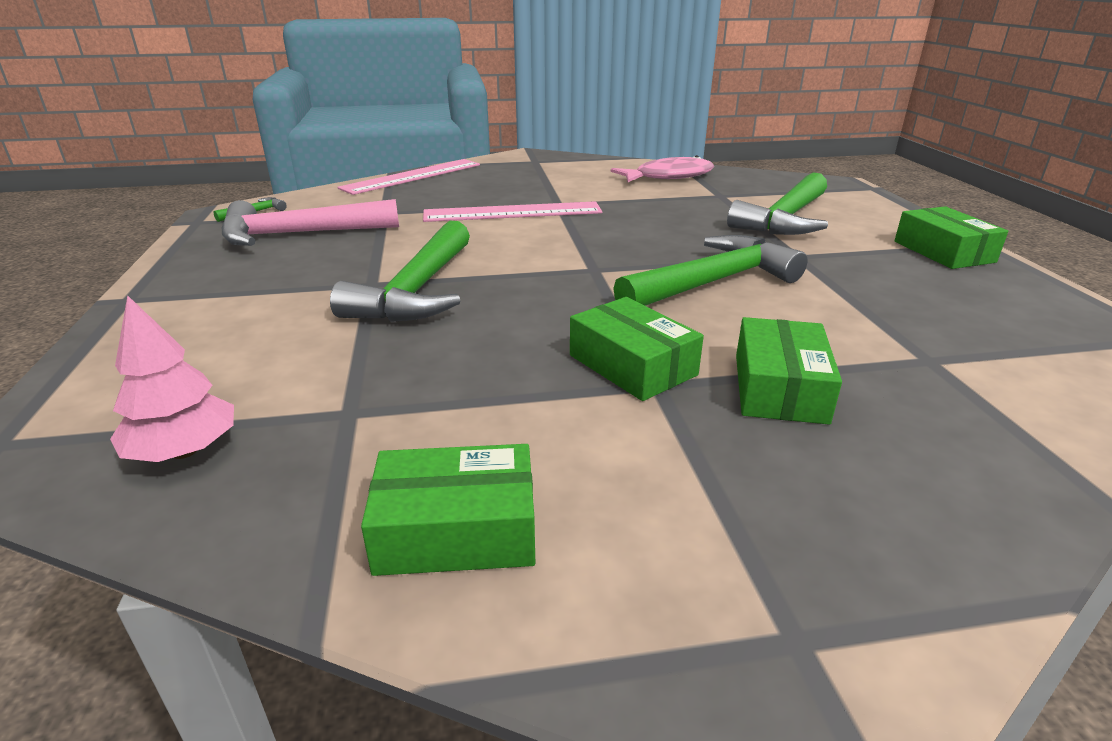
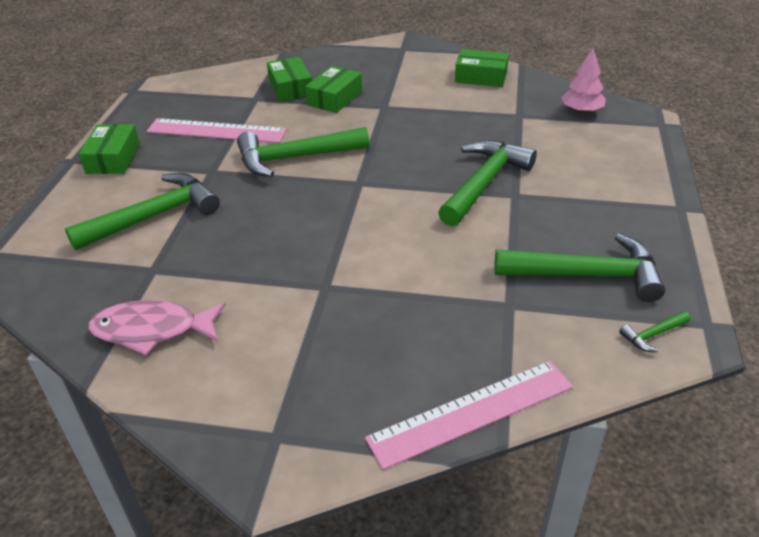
camera: 160 degrees left, 10 degrees up
(300, 234) = (586, 275): pink hammer -> green hammer
(512, 212) = (379, 277): pink ruler -> pink ruler (216, 131)
(632, 365) = (387, 116): green box -> green box (290, 88)

